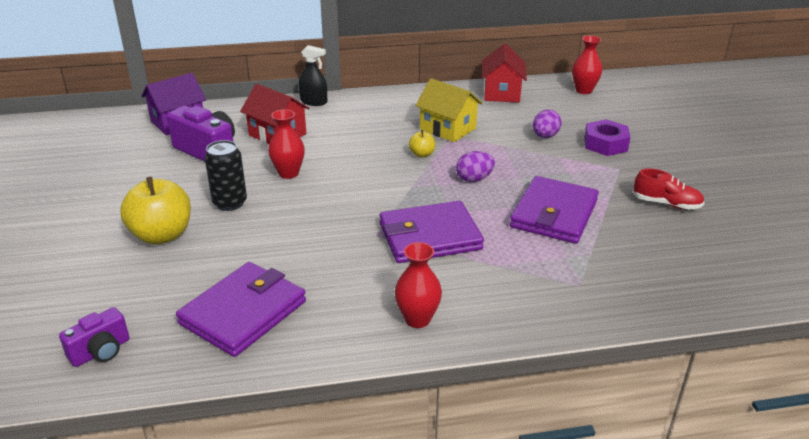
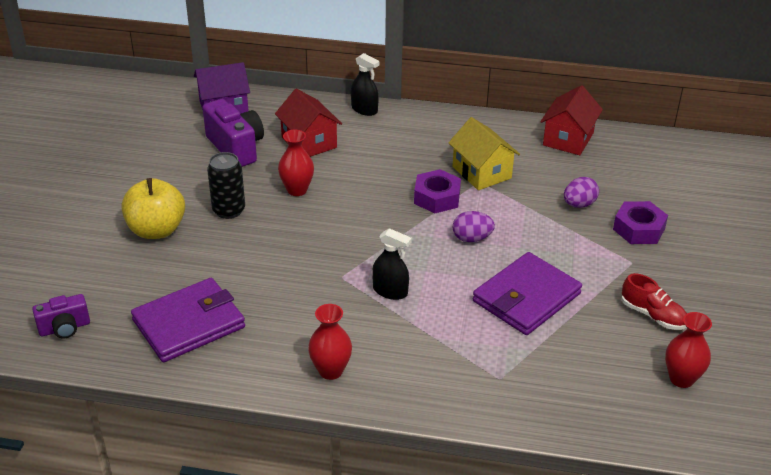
camera: 20 degrees right, 5 degrees up
(422, 154) = (437, 197): yellow apple -> purple nut
(430, 236) = (390, 291): purple wallet -> black spray bottle
(584, 90) = (663, 155): red vase -> red vase (681, 379)

